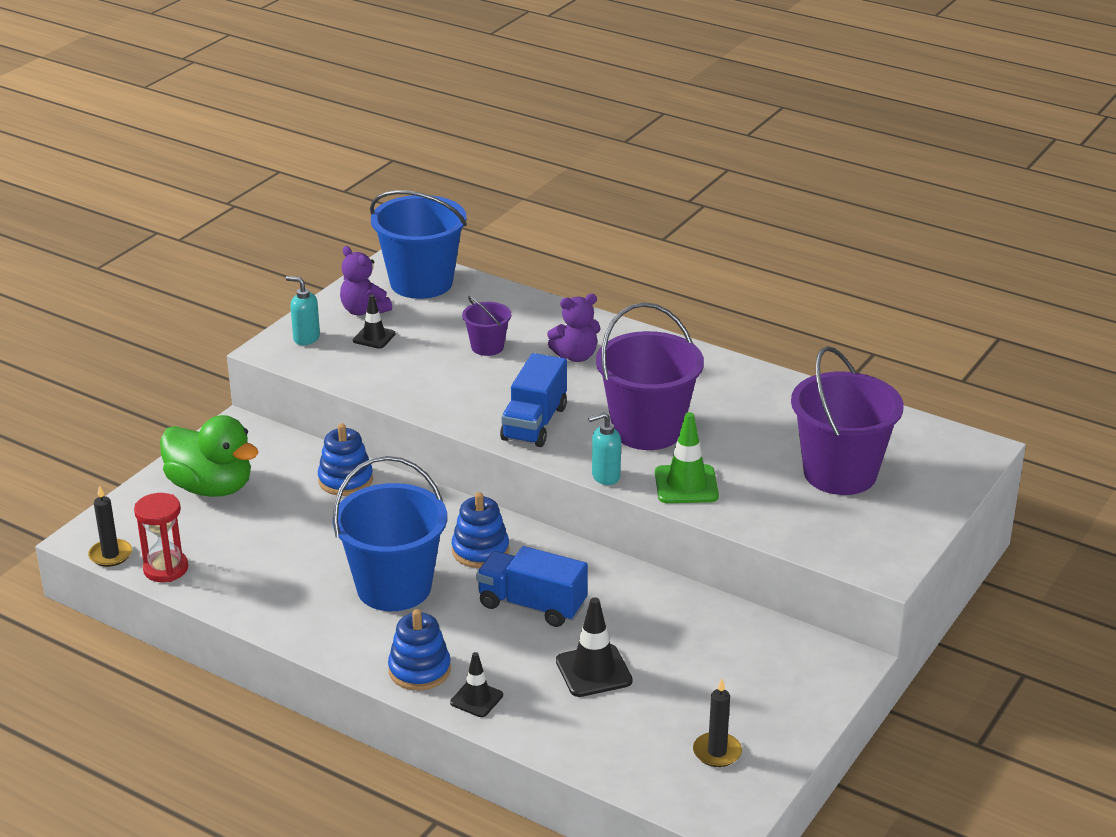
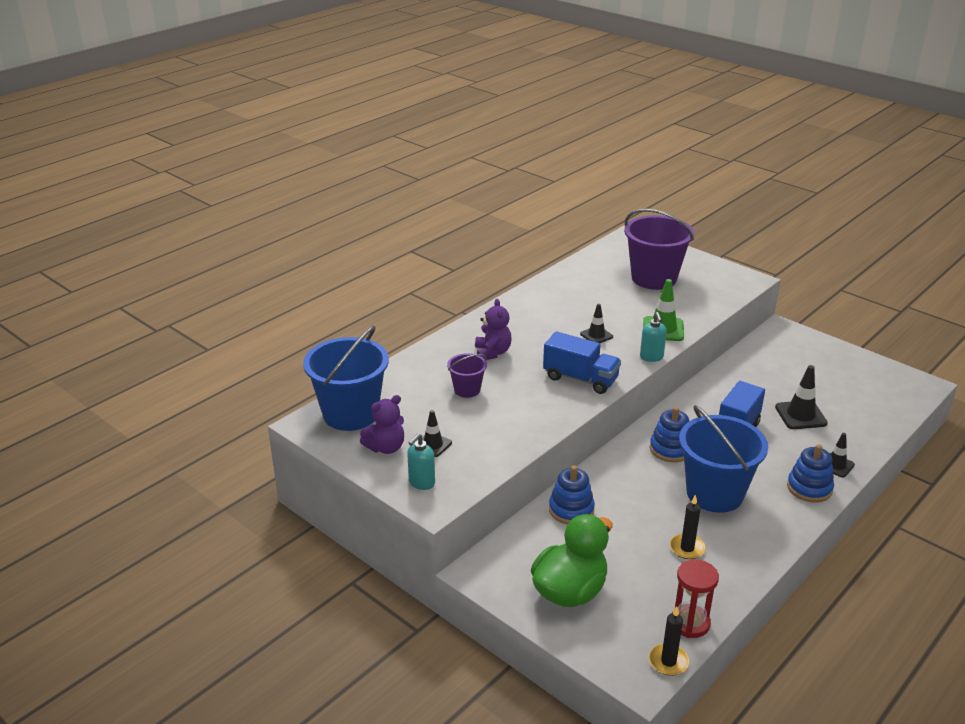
camera: 80 degrees left, 0 degrees up
(647, 430) = (596, 335): purple bucket -> black traffic cone
(717, 752) = (868, 381): black candle -> black candle (687, 548)

